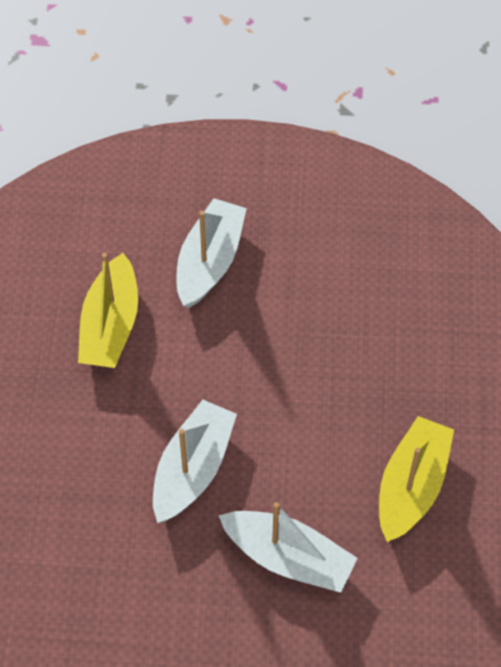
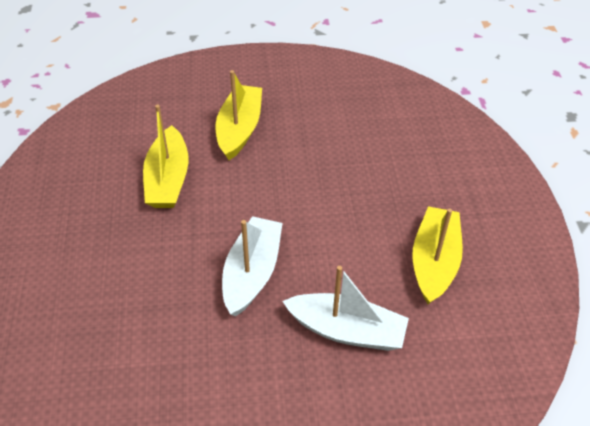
camera: 10 degrees left, 10 degrees down
(209, 261) = (239, 129): white boat -> yellow boat

